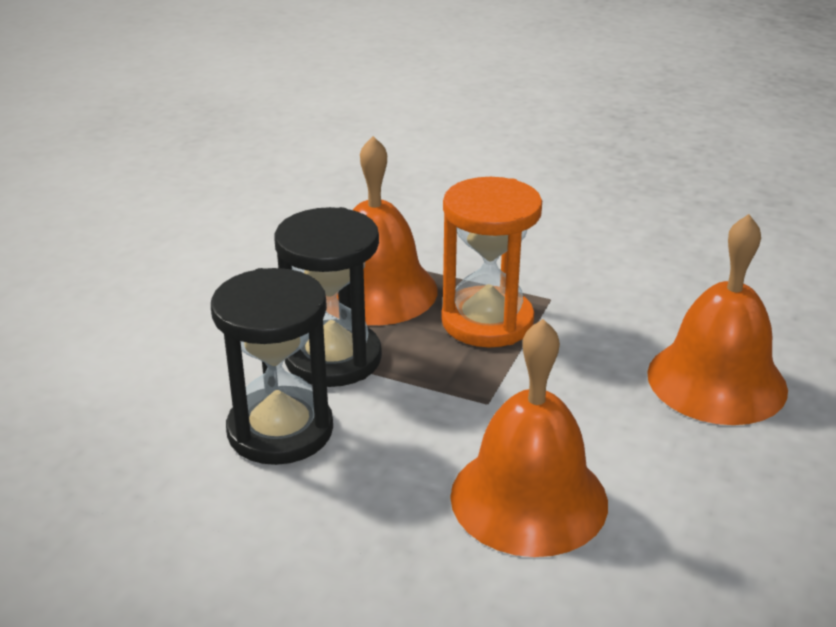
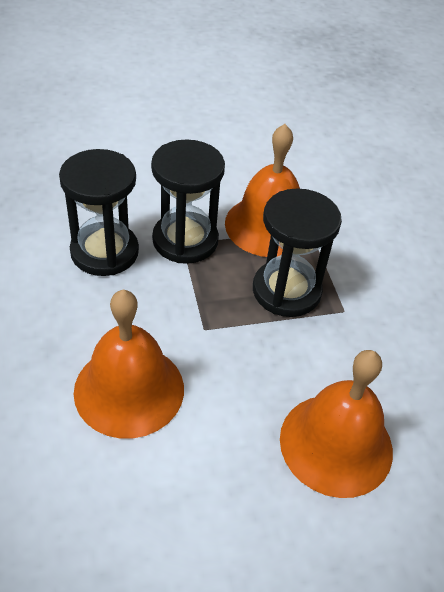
camera: 50 degrees right, 15 degrees up
(487, 321) = (286, 291): orange hourglass -> black hourglass

